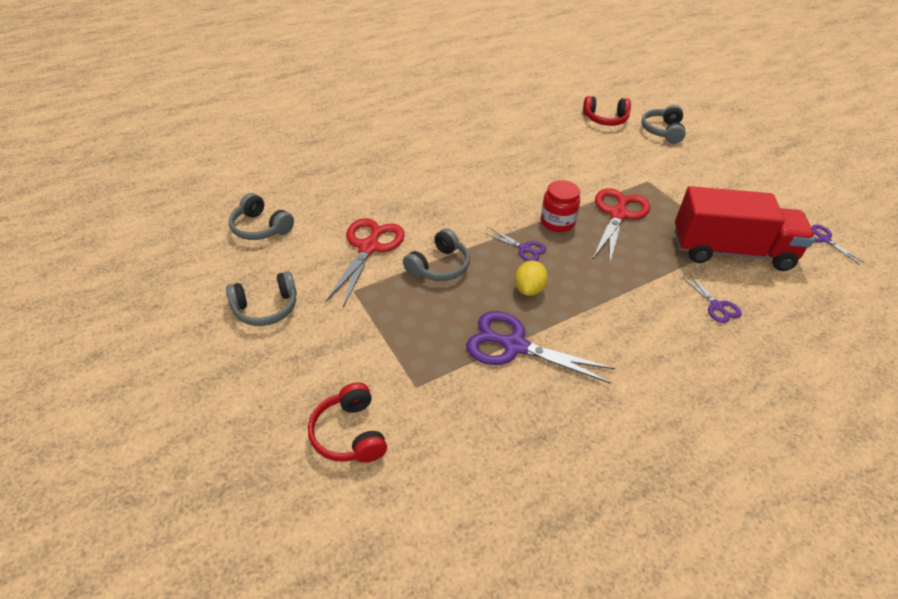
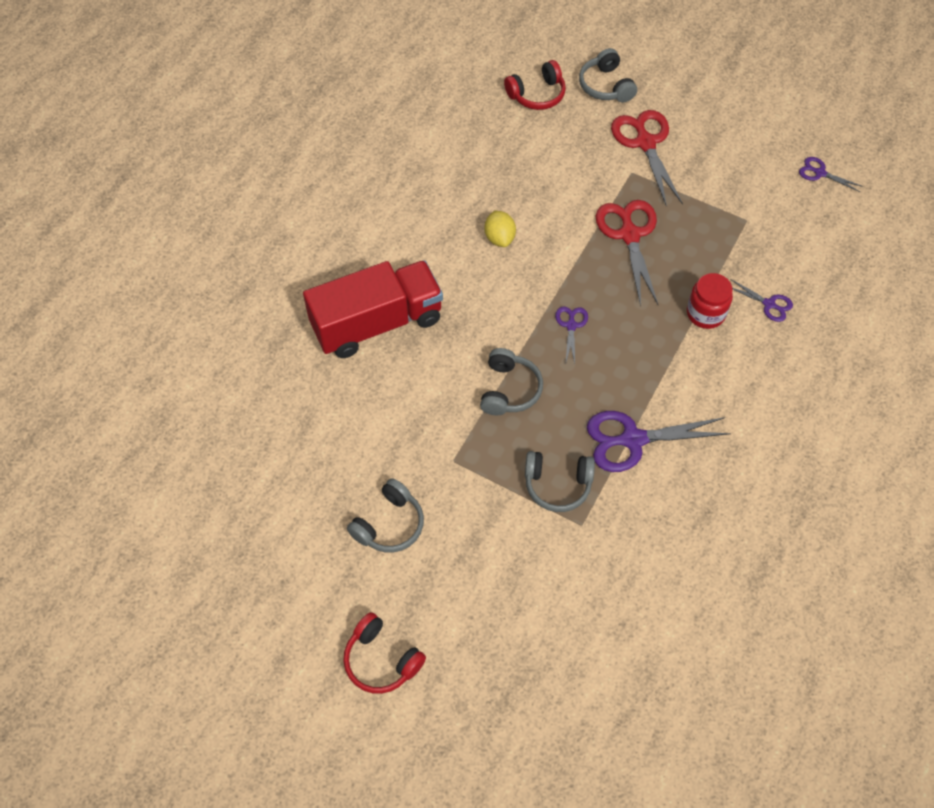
camera: 30 degrees left, 15 degrees up
(261, 228) = (298, 438): grey headphones -> grey headphones (557, 485)
(349, 433) = (562, 596): red headphones -> red headphones (381, 660)
(368, 248) = (426, 404): red scissors -> red scissors (645, 143)
(524, 248) = (571, 325): purple scissors -> purple scissors turned 90 degrees counterclockwise
(529, 289) = (606, 371): yellow lemon -> yellow lemon (499, 238)
(557, 222) = (580, 275): red jar -> red jar (705, 313)
(731, 251) = (750, 230): red truck -> red truck (377, 323)

